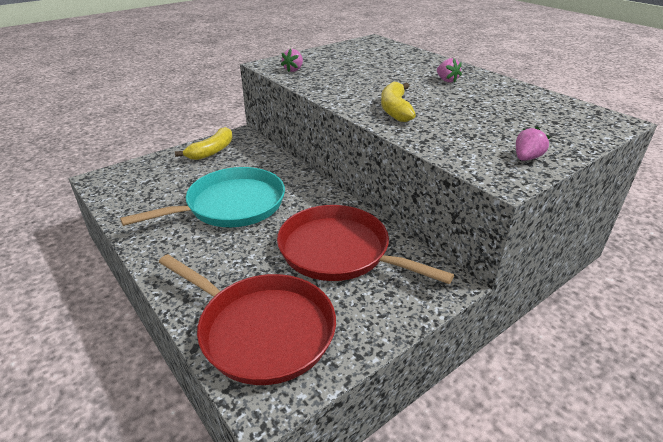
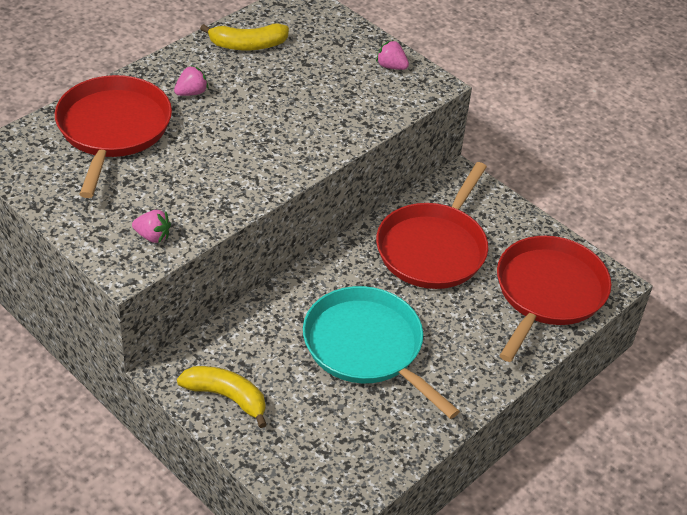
camera: 100 degrees left, 10 degrees up
(395, 110) = (292, 140): yellow banana -> yellow banana (248, 45)
(399, 61) = (113, 129): none -> red pan

